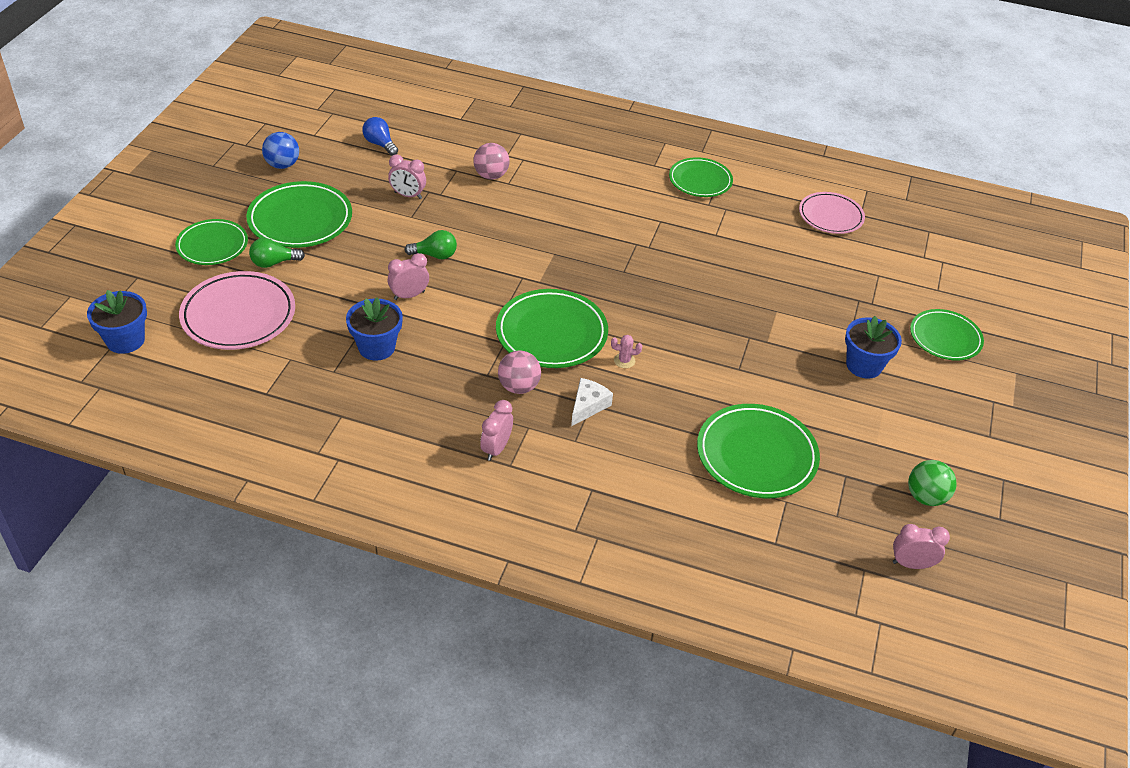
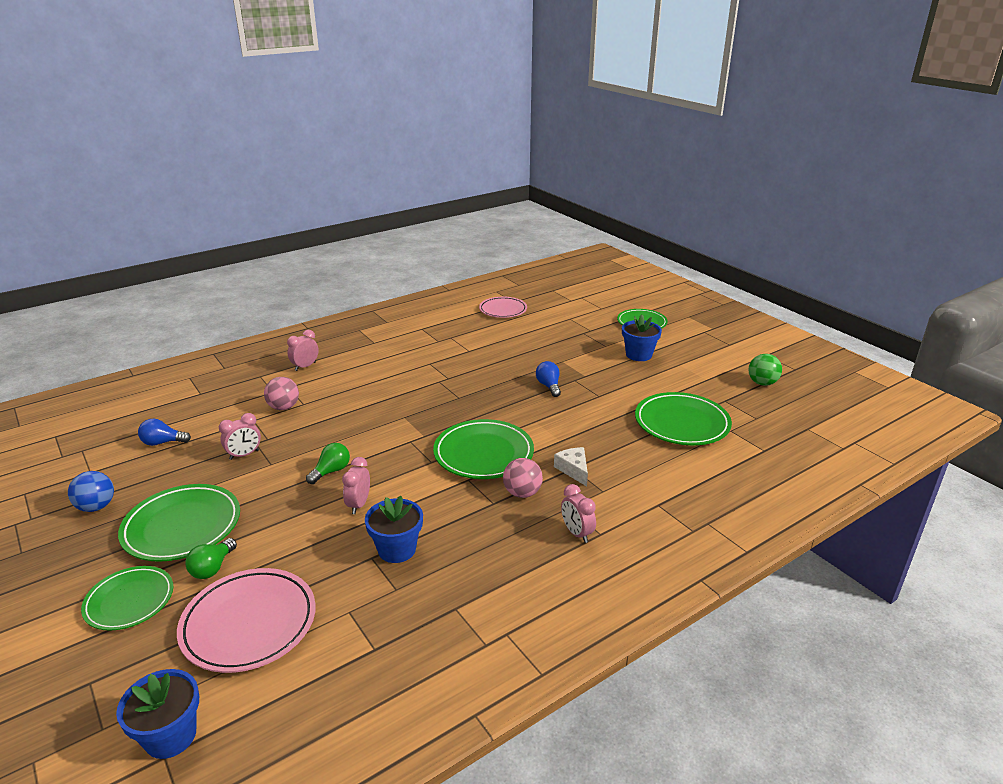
camera: 50 degrees left, 15 degrees down
(624, 361) = (545, 435): pink cactus -> none
(700, 181) = (412, 334): green plate -> none
(715, 323) = (549, 386): none -> blue light bulb
(911, 564) = (813, 411): pink clock -> pink clock (305, 366)

